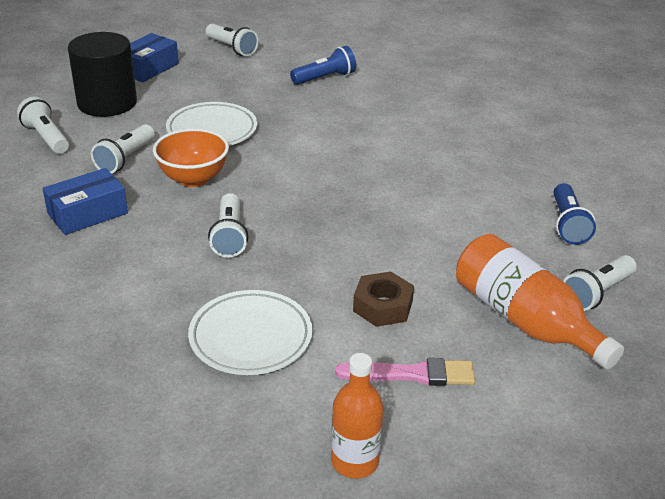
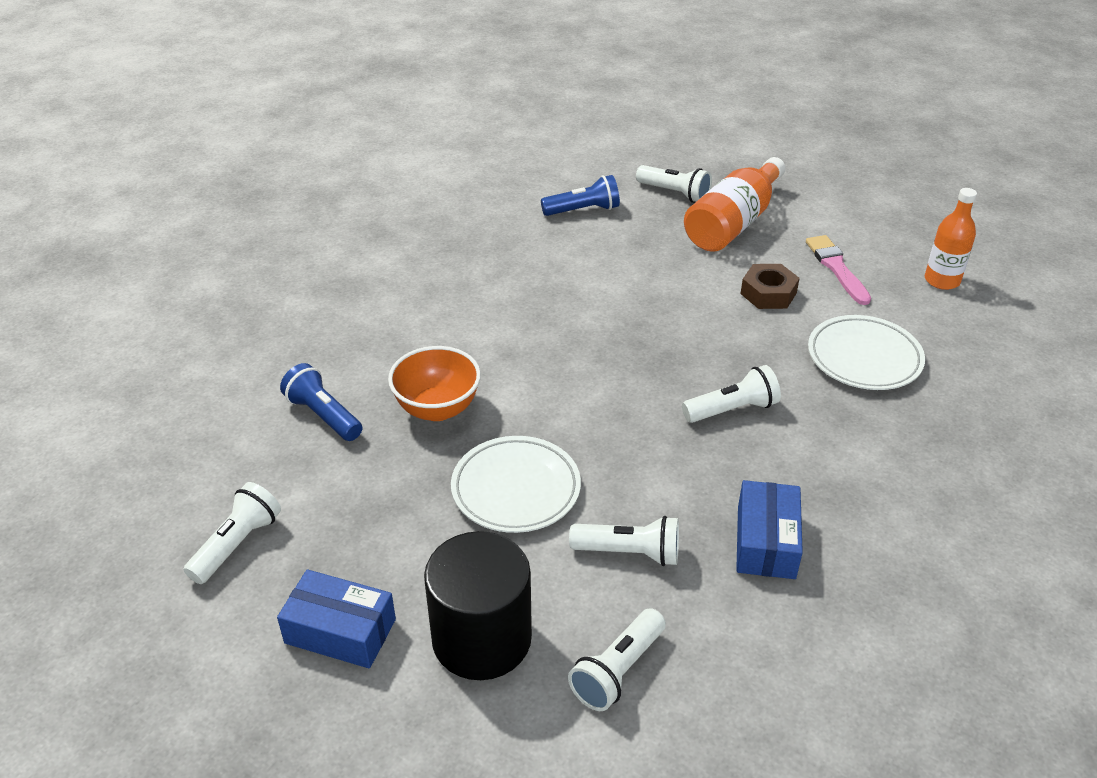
camera: 105 degrees left, 5 degrees up
(87, 213) = (765, 542): blue box -> blue box turned 60 degrees clockwise
(193, 179) = (640, 471): orange bowl -> orange bowl (437, 408)

